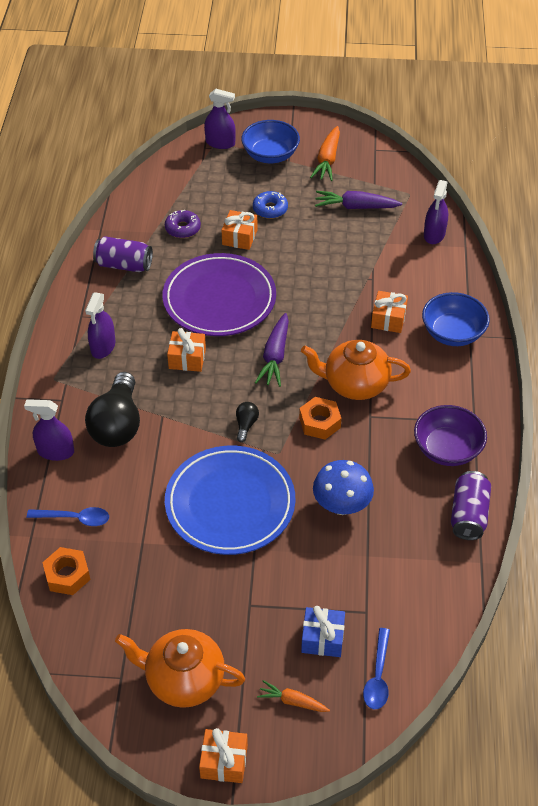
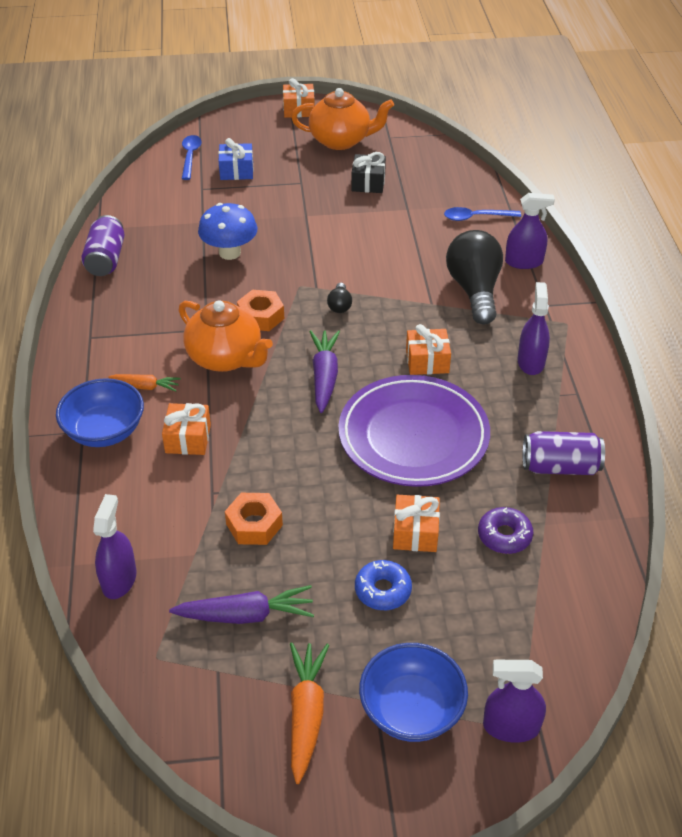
camera: 170 degrees right, 5 degrees down
(67, 575) = (461, 183): orange nut -> orange nut (254, 525)
(172, 592) = (368, 183): none -> black gift
(230, 504) = (337, 242): blue plate -> none
(292, 701) = (255, 139): orange carrot -> orange carrot (146, 386)
(355, 384) = (226, 358): orange teapot -> orange teapot turned 45 degrees clockwise
(447, 449) = (122, 308): purple bowl -> none

